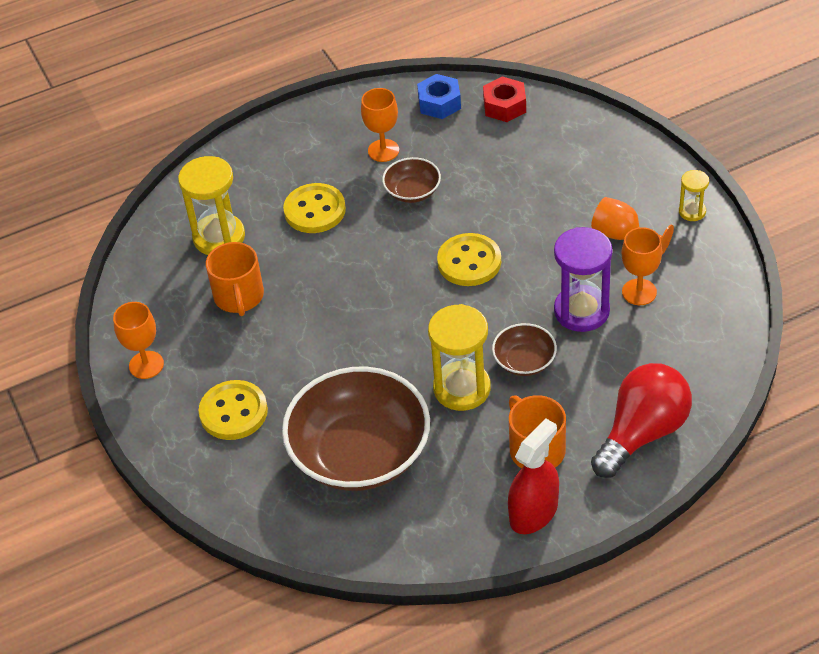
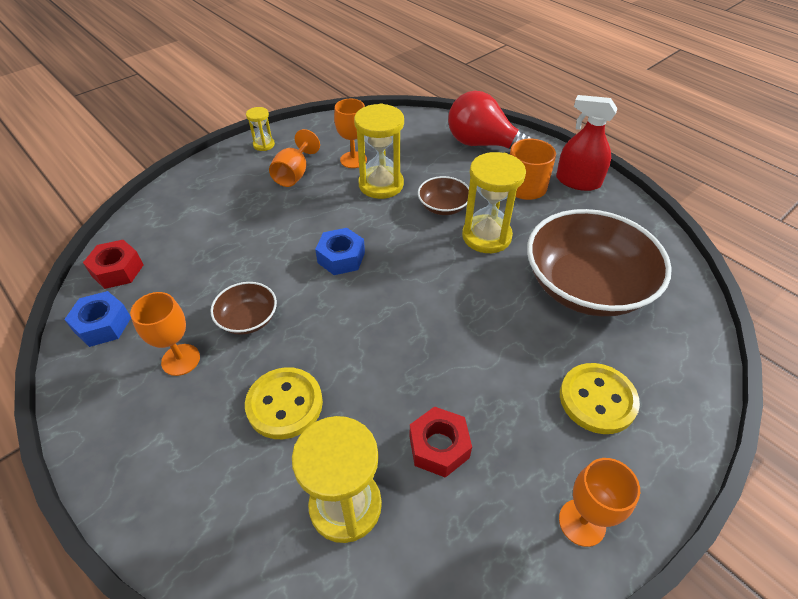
camera: 110 degrees left, 0 degrees up
(239, 296) = (439, 446): orange mug -> red nut
(469, 262) = (341, 257): yellow button -> blue nut
(581, 311) = (381, 185): purple hourglass -> yellow hourglass

